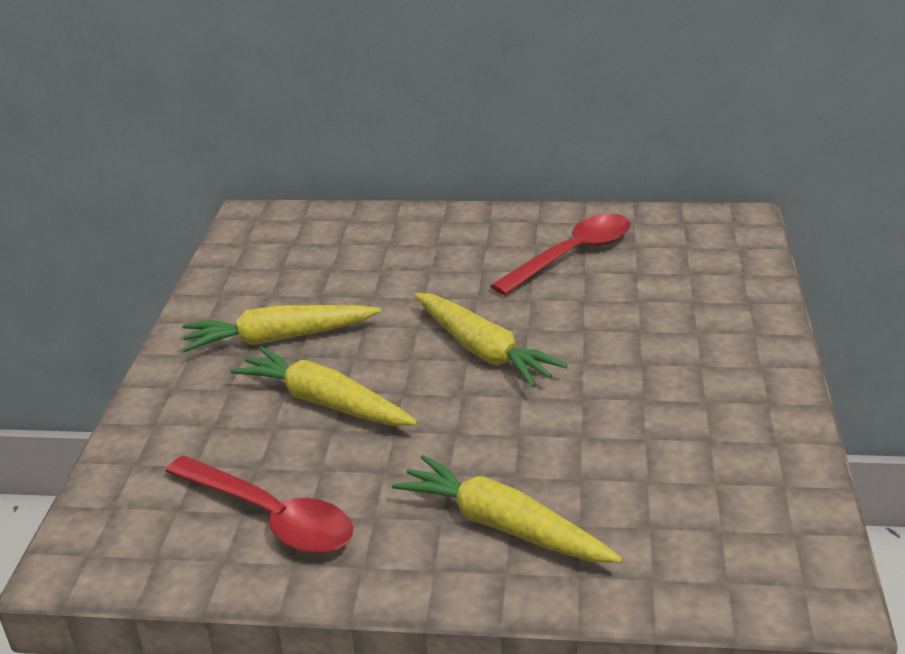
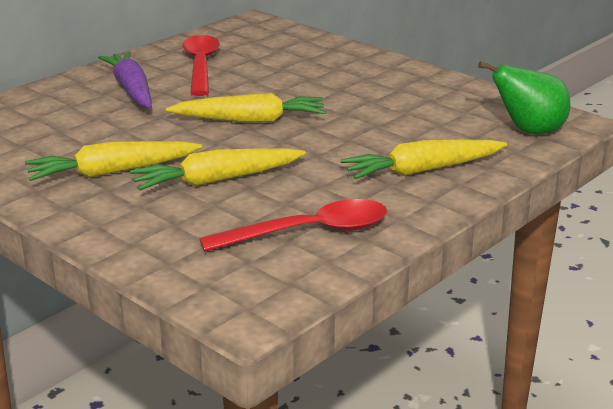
camera: 55 degrees left, 5 degrees down
(279, 338) = (112, 172): yellow carrot -> yellow carrot turned 45 degrees clockwise
(462, 252) = (131, 90): none -> purple carrot
(728, 563) = (529, 131): none -> green pear

